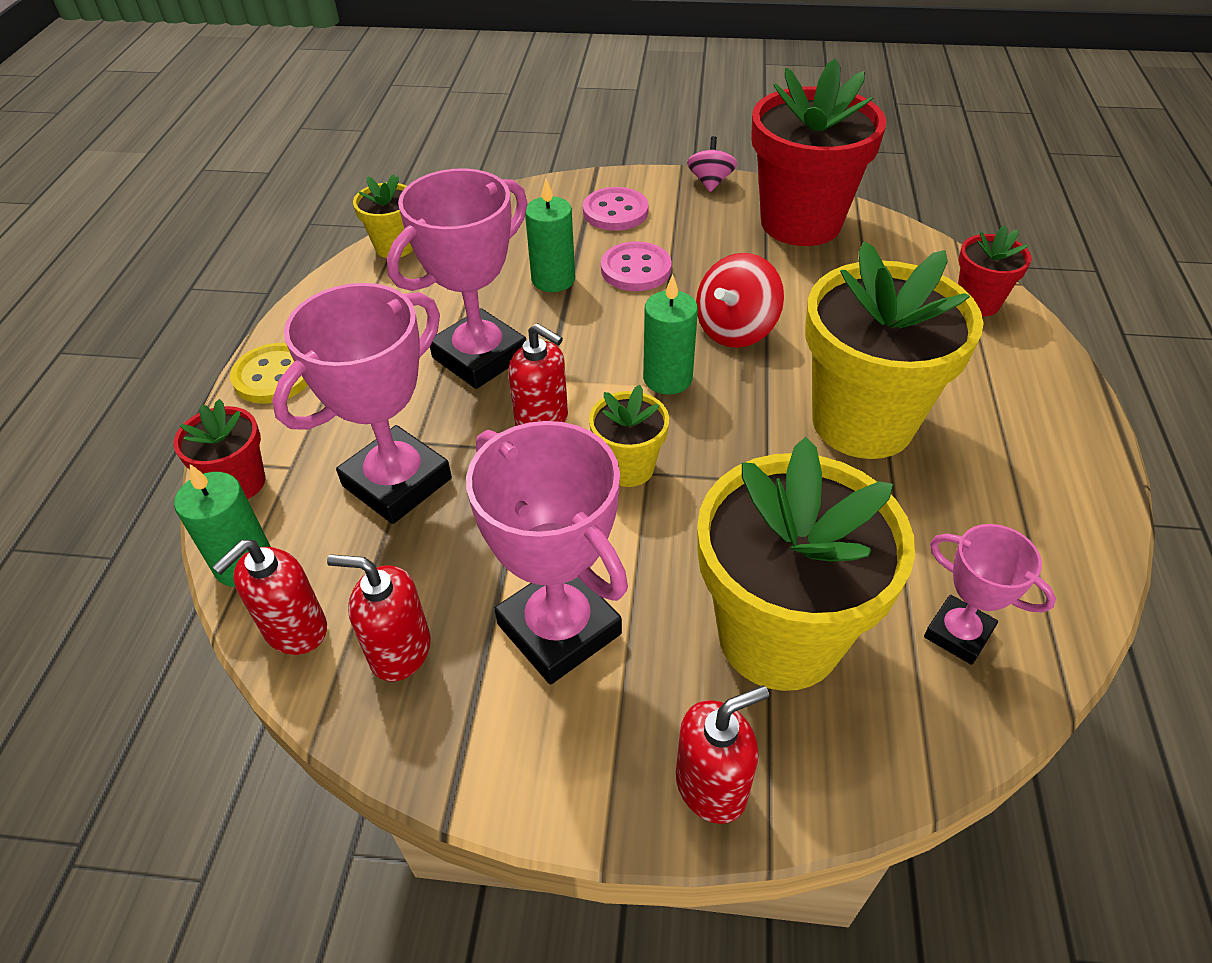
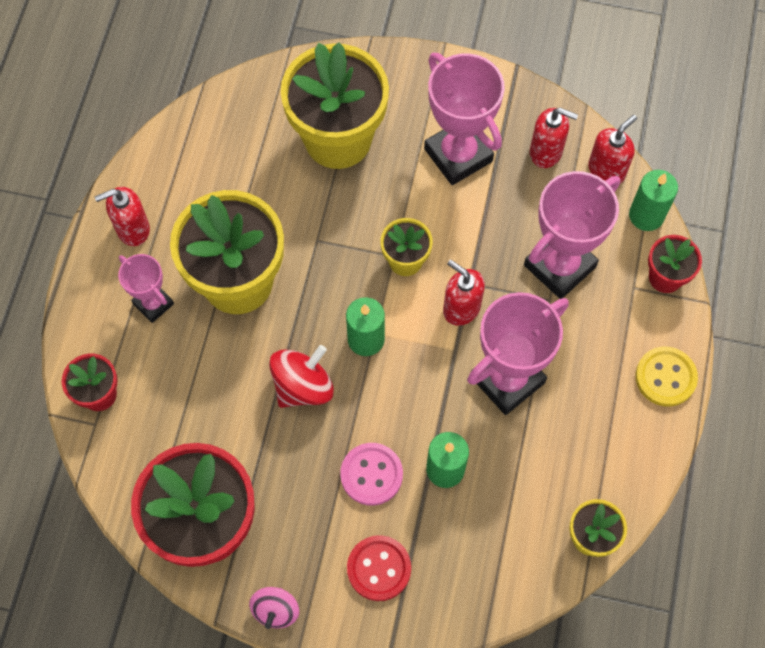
camera: 175 degrees left, 20 degrees up
(615, 212) = (379, 568): pink button -> red button
(711, 786) = (390, 71): red soap dispenser -> red soap dispenser (132, 229)
(958, 633) = (241, 130): pink trophy -> pink trophy (153, 304)

